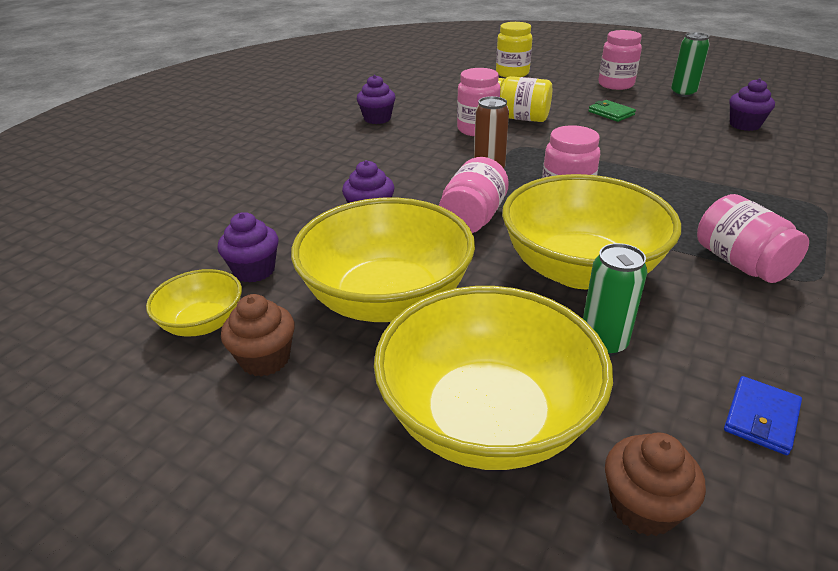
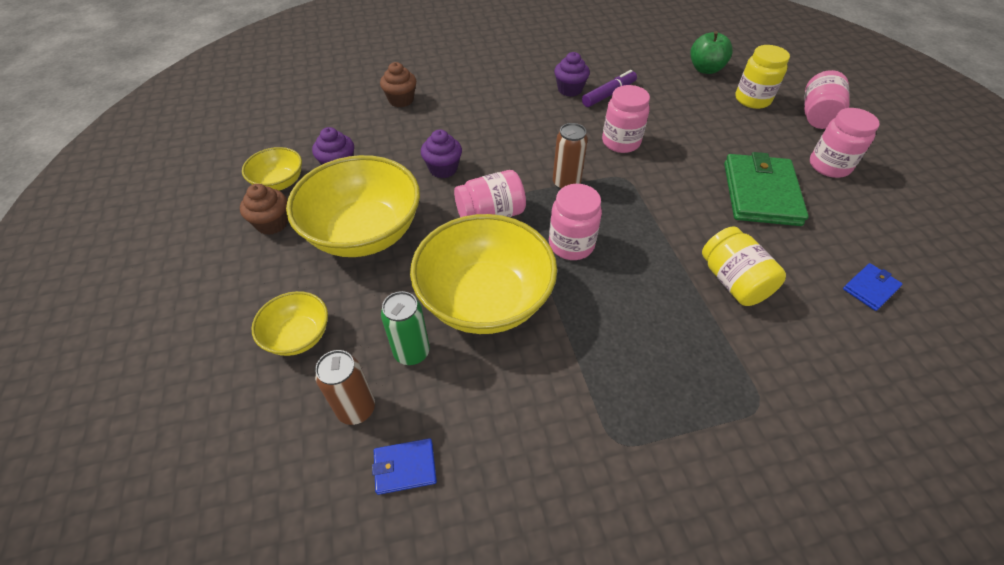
camera: 45 degrees right, 15 degrees up
(413, 109) = (609, 94): none -> purple marker
(452, 70) = (705, 69): none -> green apple
(487, 418) = (298, 336): yellow bowl -> yellow bowl, size x0.50
(520, 118) = (672, 151): yellow jar -> yellow jar (733, 281)
(611, 113) = (760, 193): green wallet -> green wallet, size x2.13
(643, 507) = (281, 439): brown cupcake -> brown cupcake (401, 100)
(648, 419) = (356, 409): none -> brown can
(683, 93) = (881, 216): green can -> none
(740, 263) = (591, 385): pink jar -> pink jar (817, 116)
(744, 125) = (870, 288): purple cupcake -> blue wallet

